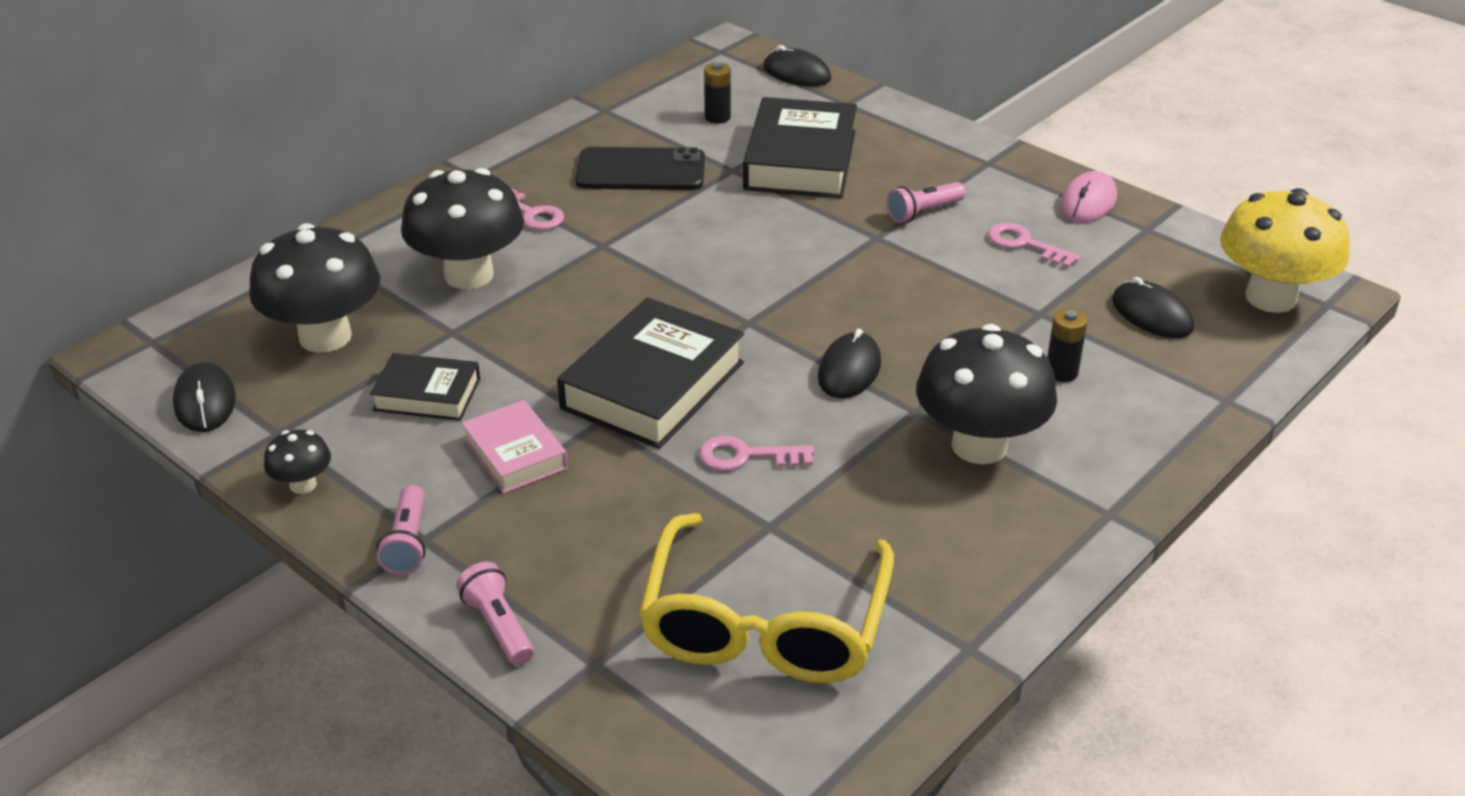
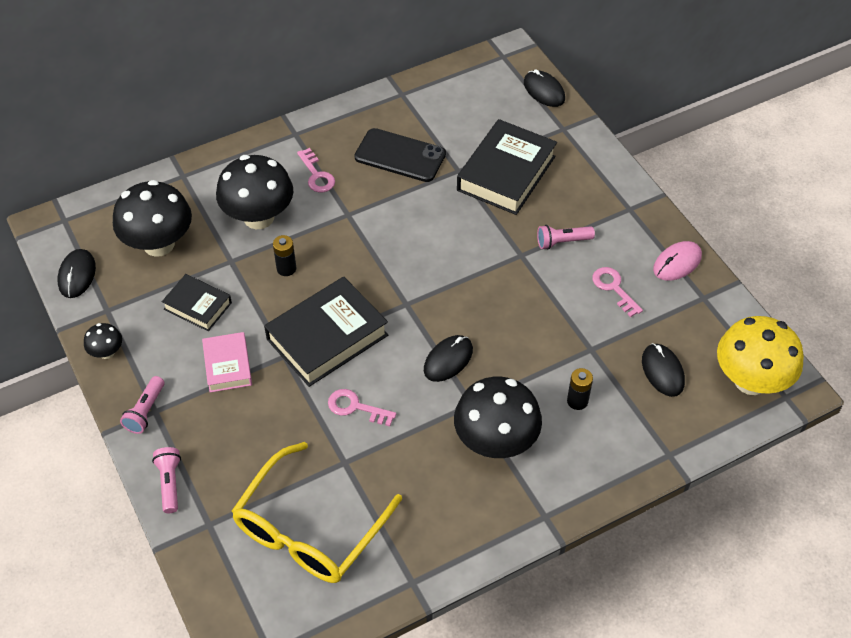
camera: 20 degrees right, 15 degrees up
(717, 117) = (471, 119): black battery -> black battery (286, 268)

